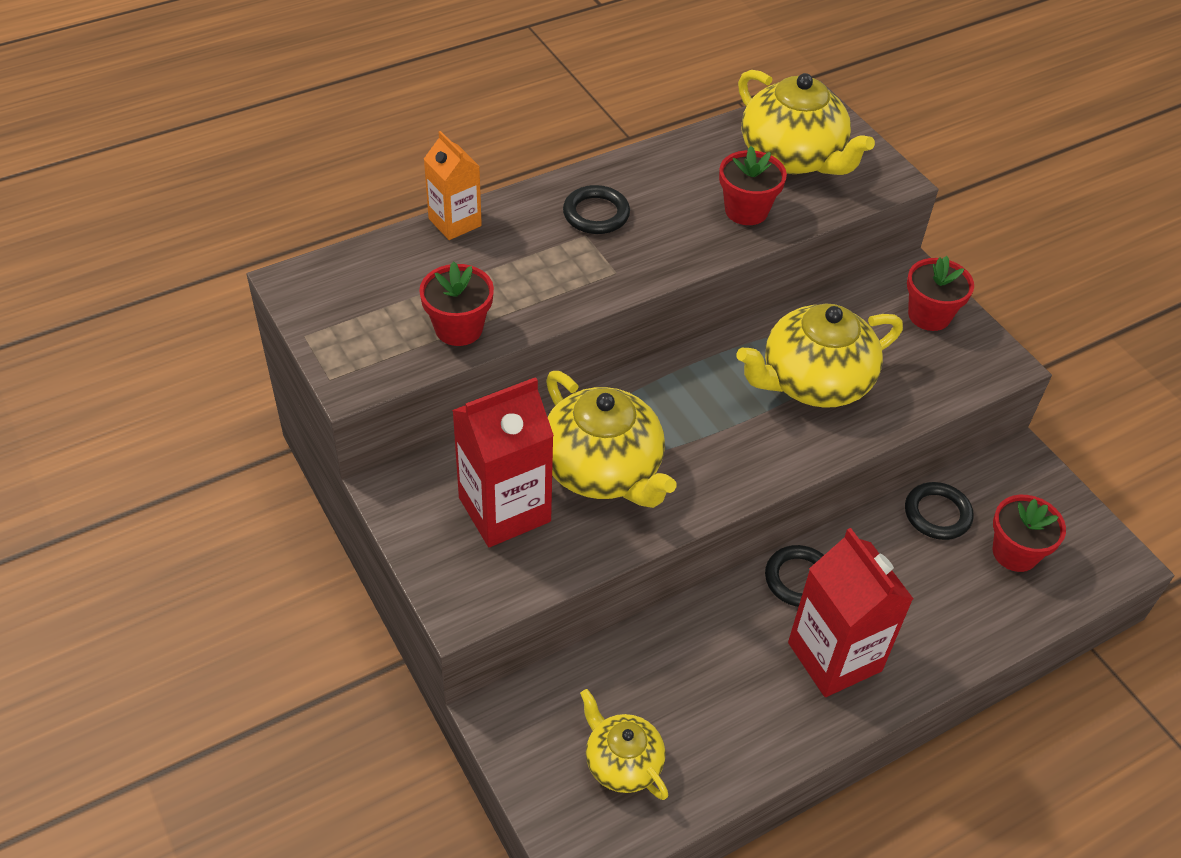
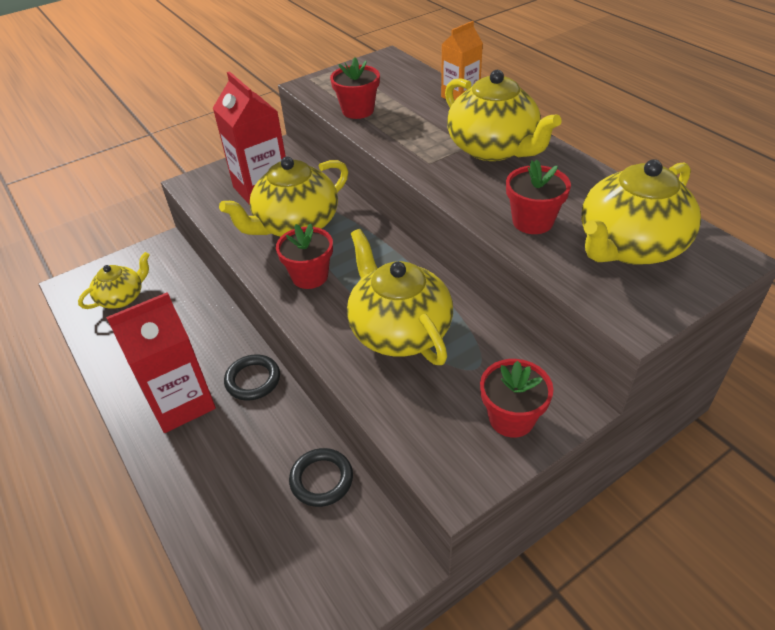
camera: 90 degrees right, 5 degrees down
(596, 214) = (493, 148): black ring -> yellow teapot
(1015, 552) = (278, 546): red flower pot -> red flower pot (310, 276)

